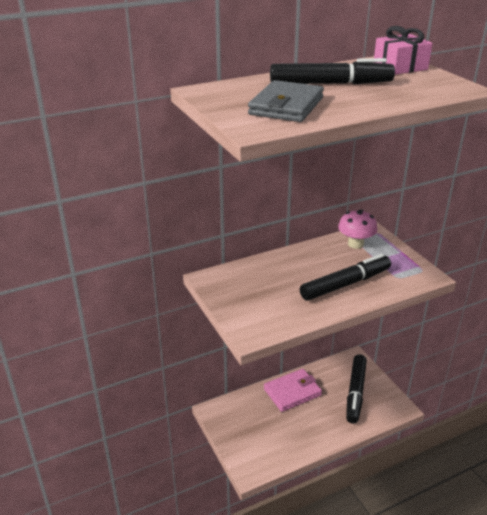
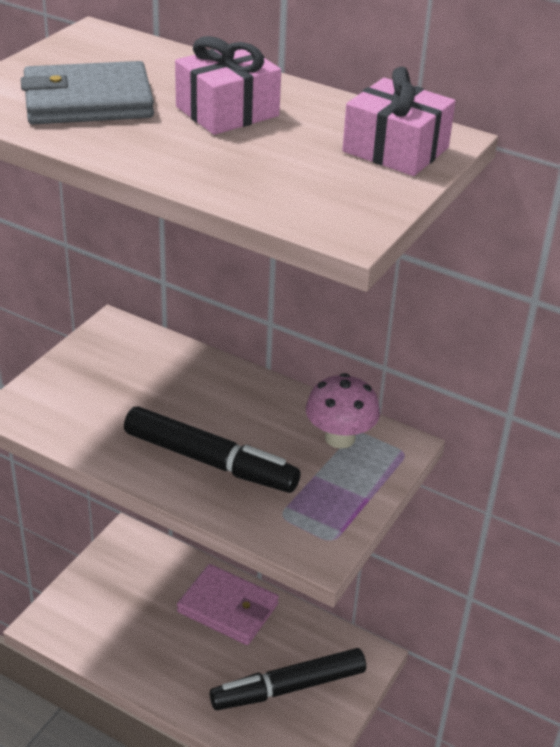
camera: 55 degrees right, 5 degrees up
(330, 84) = (227, 111): black marker -> pink gift

